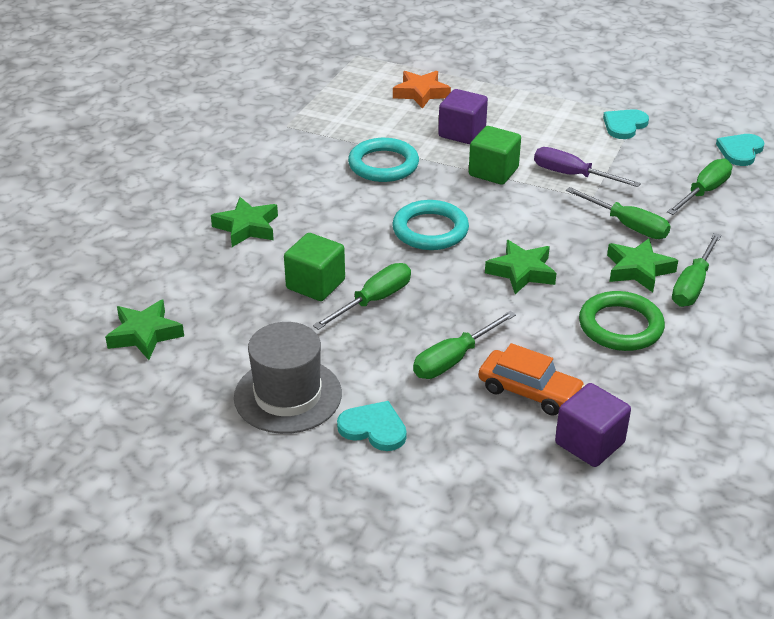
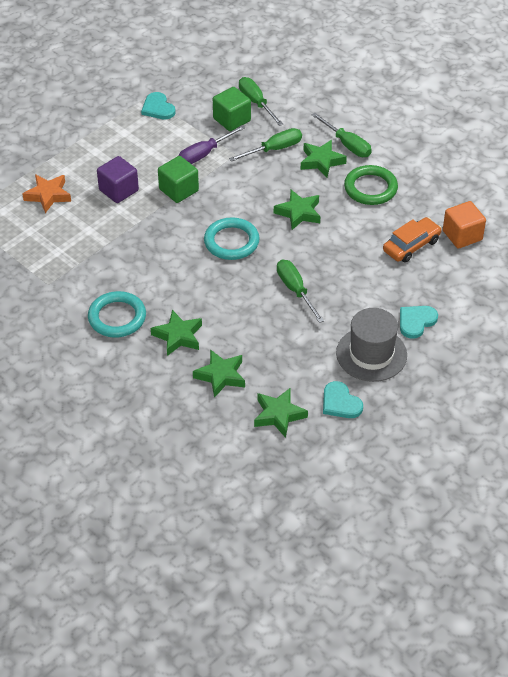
camera: 70 degrees left, 10 degrees up
(195, 273) = (221, 376): none -> green star
(315, 284) = (264, 315): green cube -> green cube (232, 120)
(383, 165) = (137, 243): turquoise ring -> turquoise ring (117, 317)
(454, 359) = (369, 269): green screwdriver -> none
(589, 443) = (462, 235): purple cube -> orange cube
(740, 151) = (220, 69): turquoise heart -> turquoise heart (340, 402)

